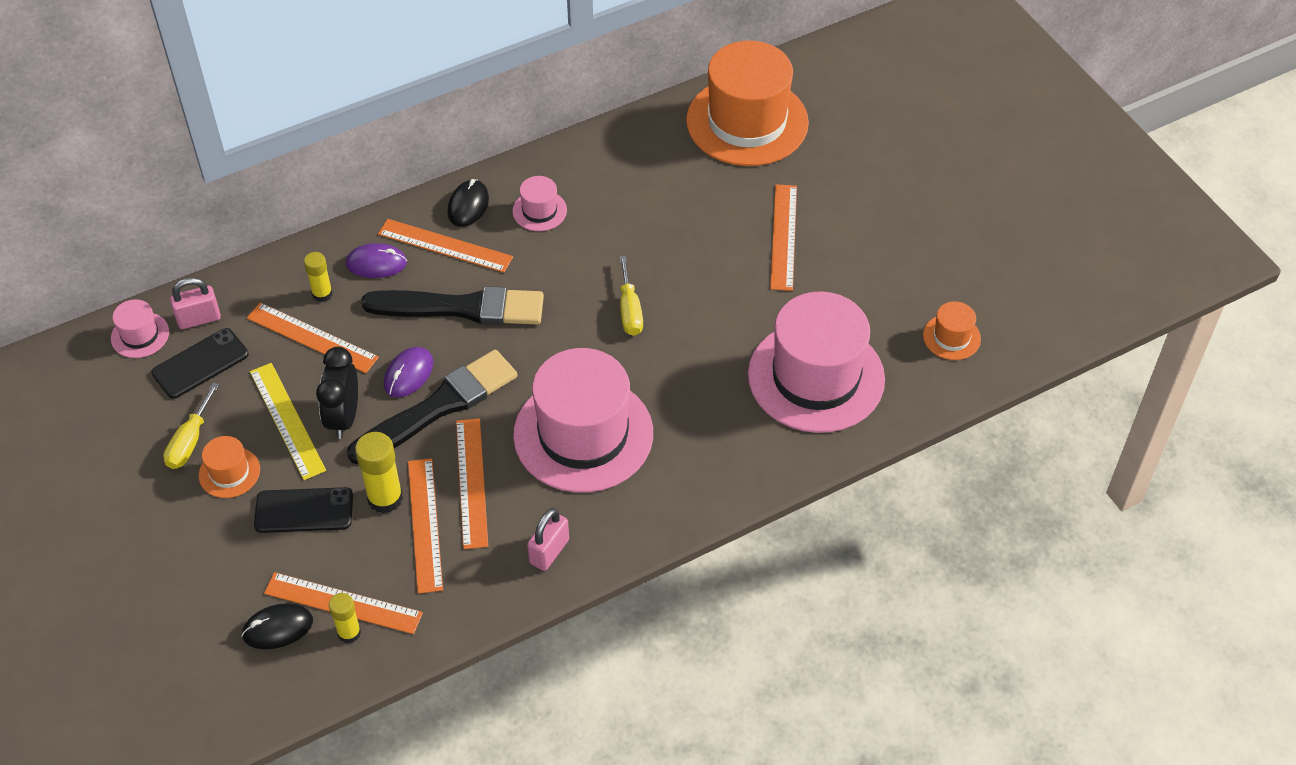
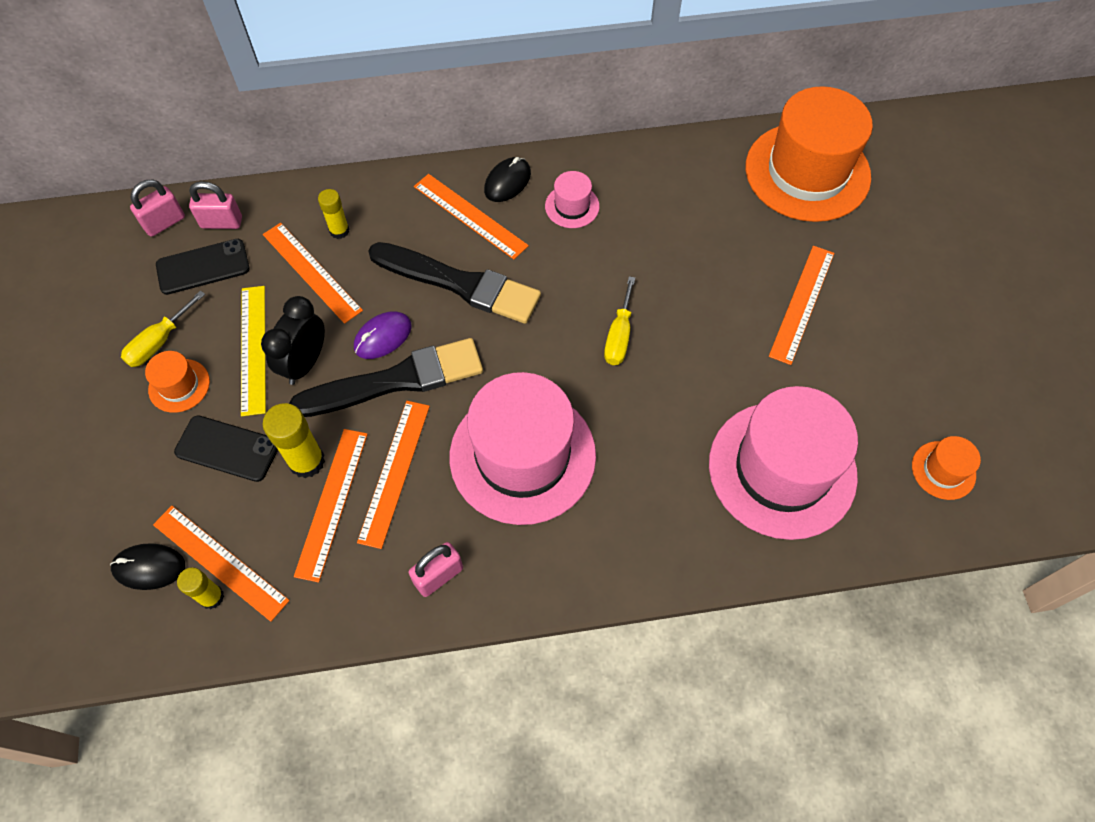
camera: 20 degrees right, 10 degrees up
(140, 335) = (164, 222): pink hat -> pink padlock
(376, 263) = (400, 215): purple mouse -> none

